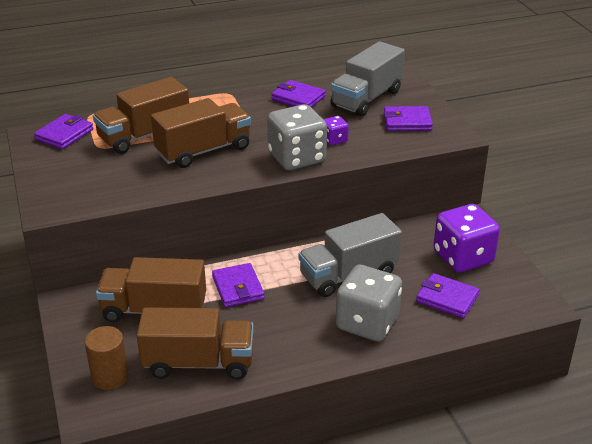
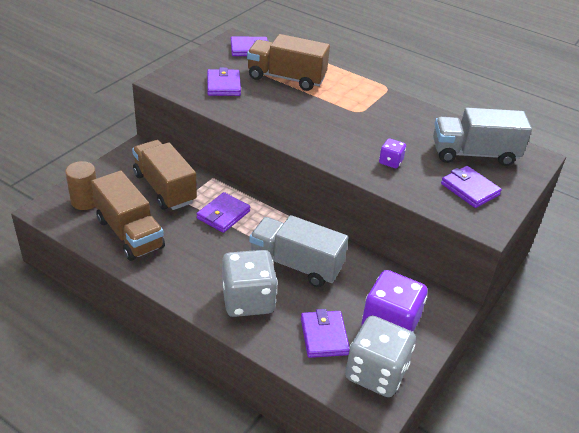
camera: 50 degrees right, 5 degrees up
(203, 151) = (298, 109): brown truck -> none
(296, 158) = (342, 154): grey dice -> grey dice (376, 373)
(298, 98) = (426, 120): purple wallet -> purple wallet (223, 85)

